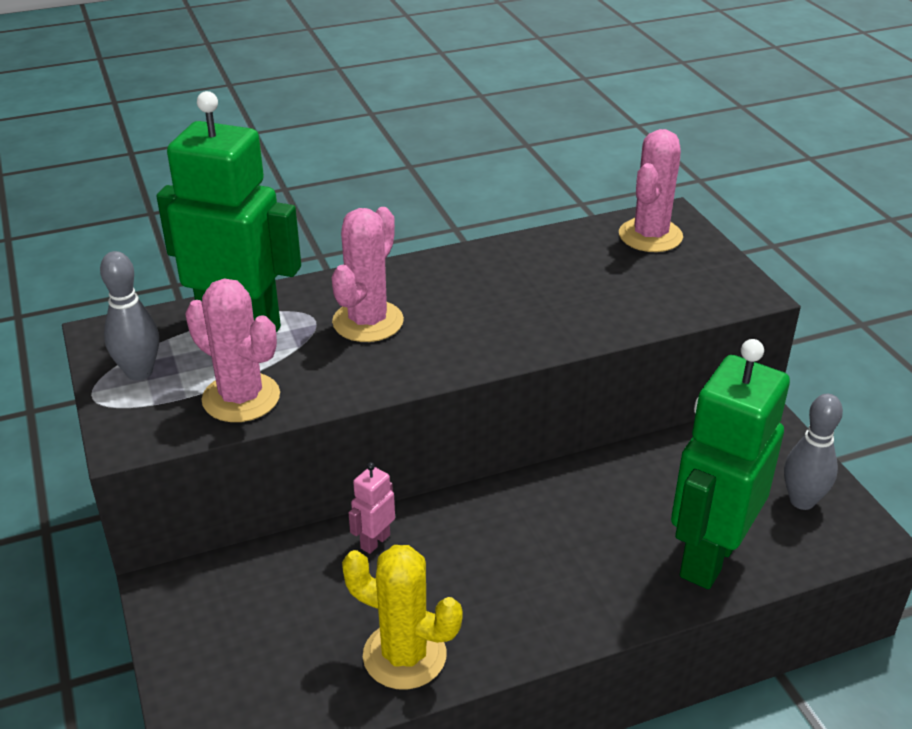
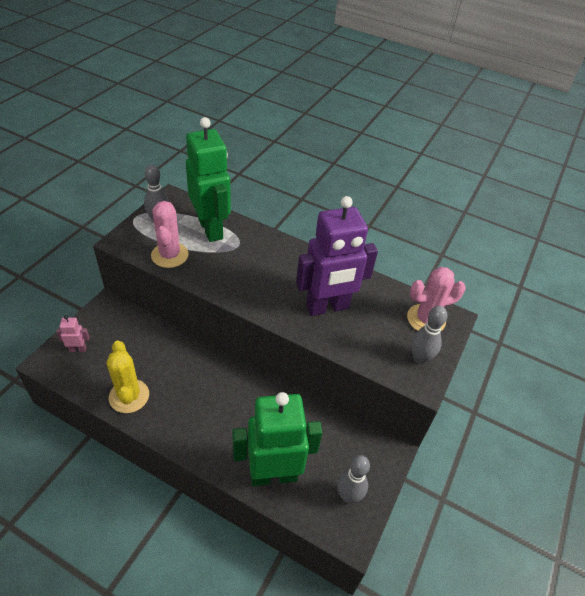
camera: 45 degrees right, 10 degrees up
(368, 321) = (253, 261): pink cactus -> none
(375, 541) = (181, 349): pink robot -> pink robot (78, 349)
(540, 300) = (327, 307): none -> purple robot
(708, 274) = (420, 358): none -> grey bowling pin

